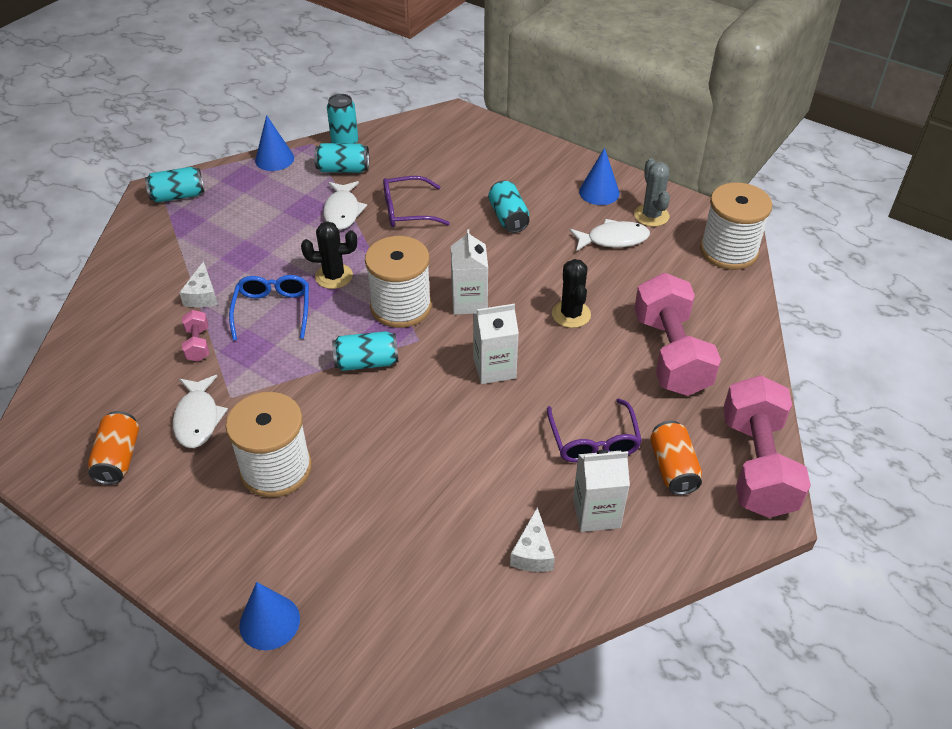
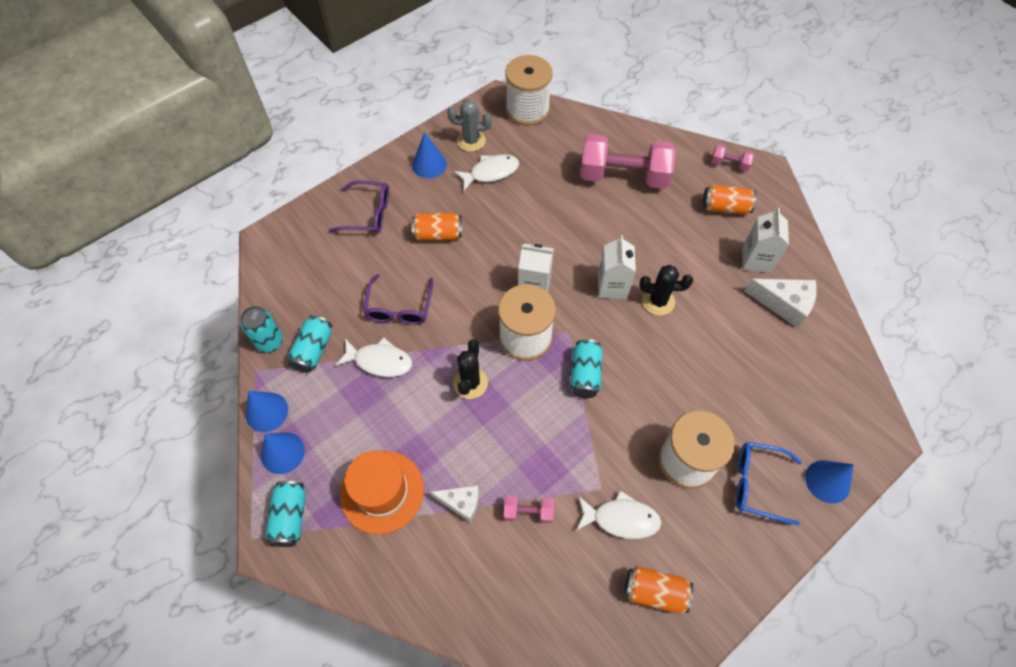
camera: 75 degrees left, 15 degrees up
(208, 242) = (382, 491): none -> orange hat
(237, 177) = (282, 452): none -> blue cone
(273, 310) = (501, 441): blue glasses -> blue glasses (758, 484)
(508, 217) = (438, 234): turquoise can -> orange can
(533, 552) = (784, 304): white cheese -> white cheese, size x1.51
(571, 314) = (567, 223): black cactus -> black cactus (658, 301)
(593, 441) = (694, 244): purple glasses -> purple glasses (368, 214)
(613, 239) = (491, 172): white fish -> white fish turned 60 degrees clockwise
(756, 465) = (729, 164): pink dumbbell -> pink dumbbell, size x0.43

